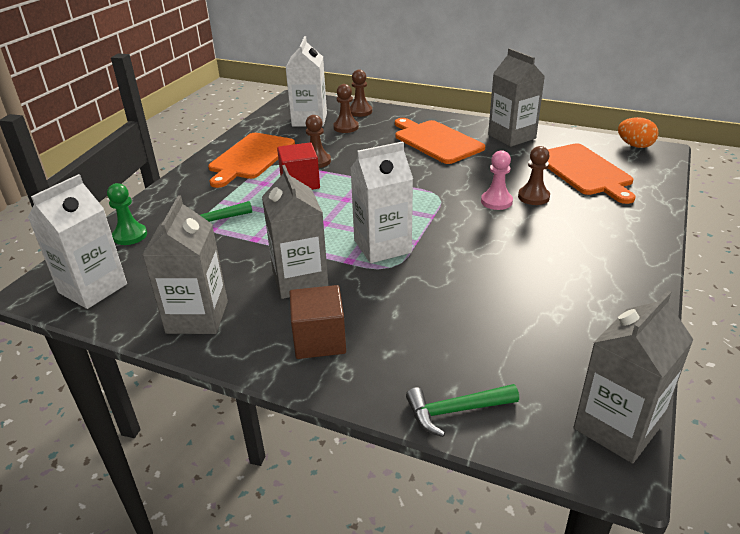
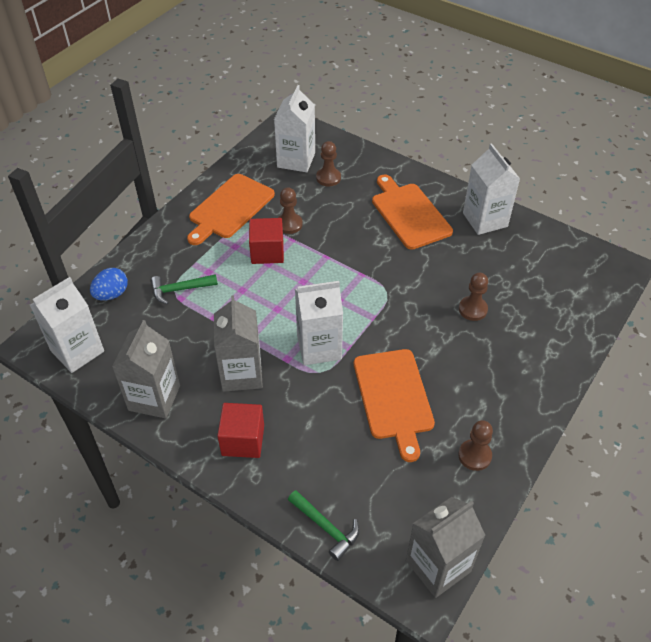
camera: 10 degrees right, 15 degrees up
(130, 235) = (112, 294): green pawn -> blue egg
(319, 340) = (243, 440): brown cube -> red cube
(360, 111) = (348, 155): brown pawn -> brown pawn (474, 455)
(456, 411) = (326, 527): green hammer -> green hammer turned 135 degrees counterclockwise
(496, 201) = (436, 309): pink pawn -> none
(511, 136) = (485, 220): grey carton -> white carton
(584, 171) = (535, 283): orange cutting board -> orange cutting board (394, 397)
(635, 145) = (600, 254): orange egg -> none

